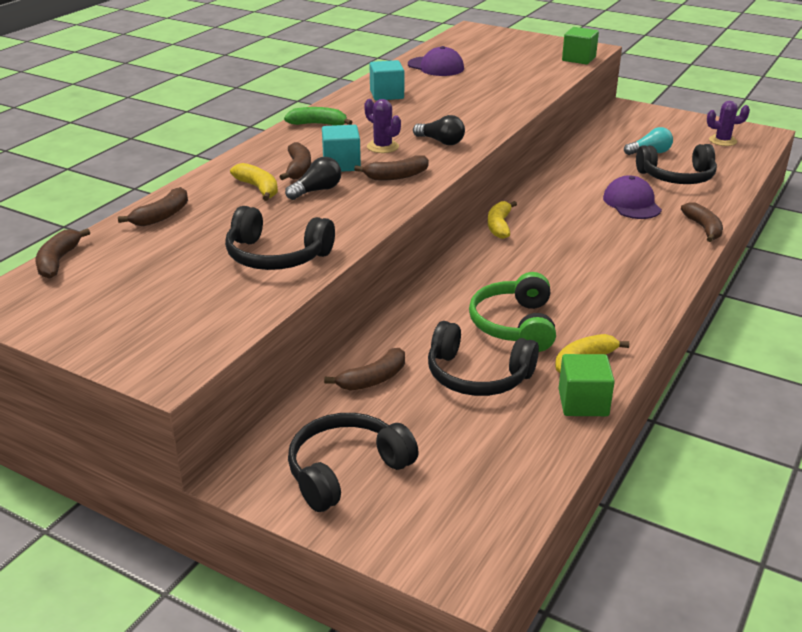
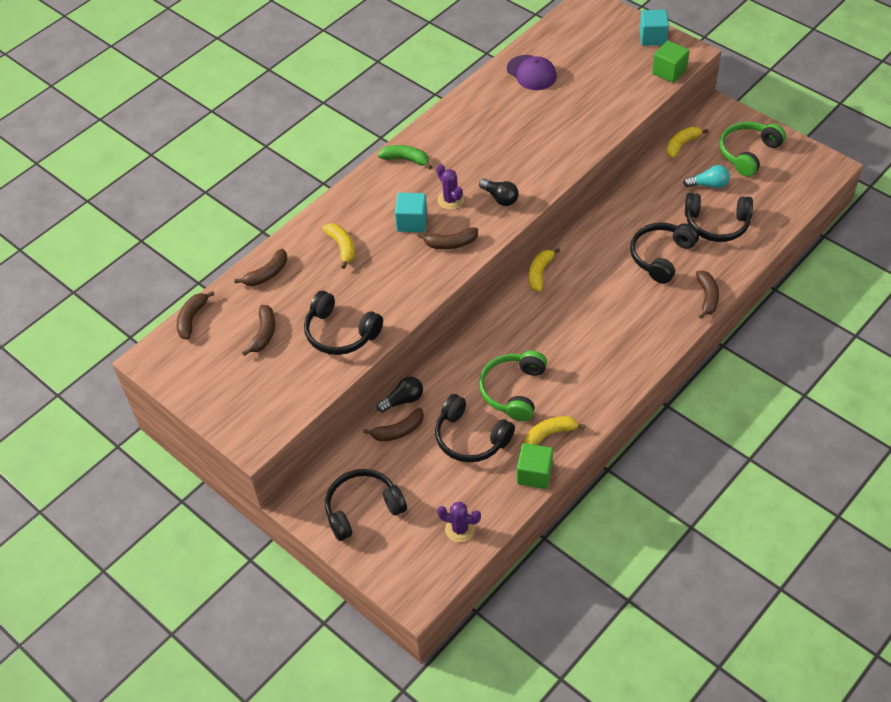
camera: 15 degrees right, 20 degrees up
(298, 169) = (377, 224): brown banana -> brown banana (264, 334)
(317, 190) = (385, 255): black light bulb -> black light bulb (403, 400)
(387, 95) = (475, 118): turquoise cube -> turquoise cube (652, 37)
(605, 130) = (682, 145): none -> yellow banana
(632, 203) = (661, 256): purple cap -> black headphones
(676, 131) = (748, 153): none -> green headphones
(722, 141) = (784, 174): purple cactus -> purple cactus (460, 529)

